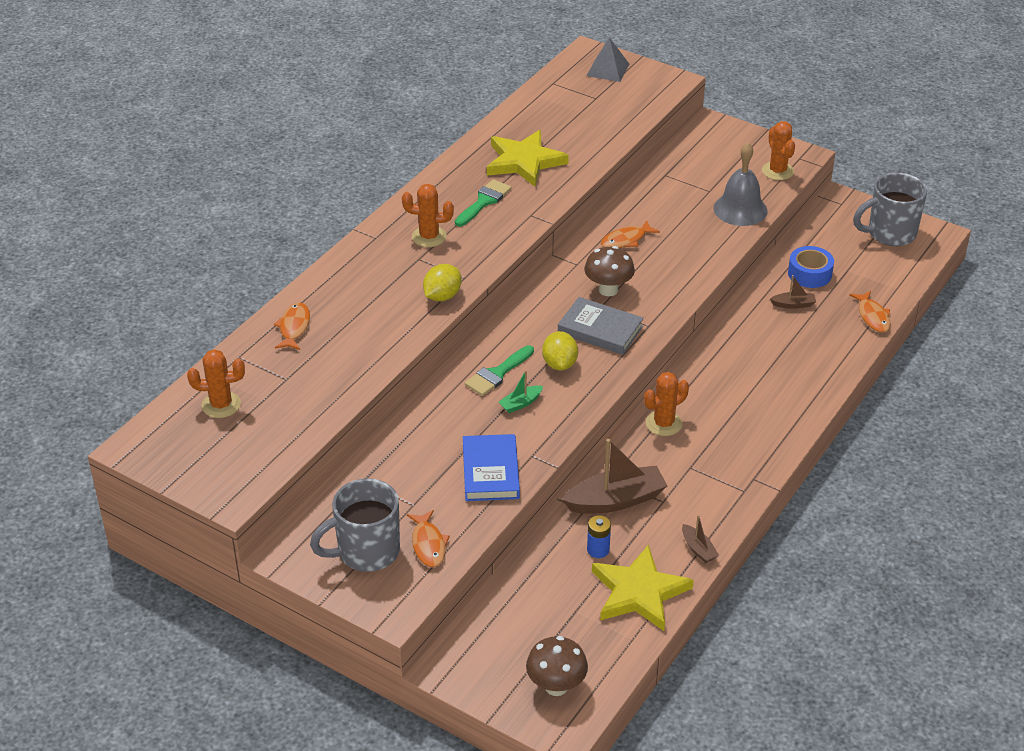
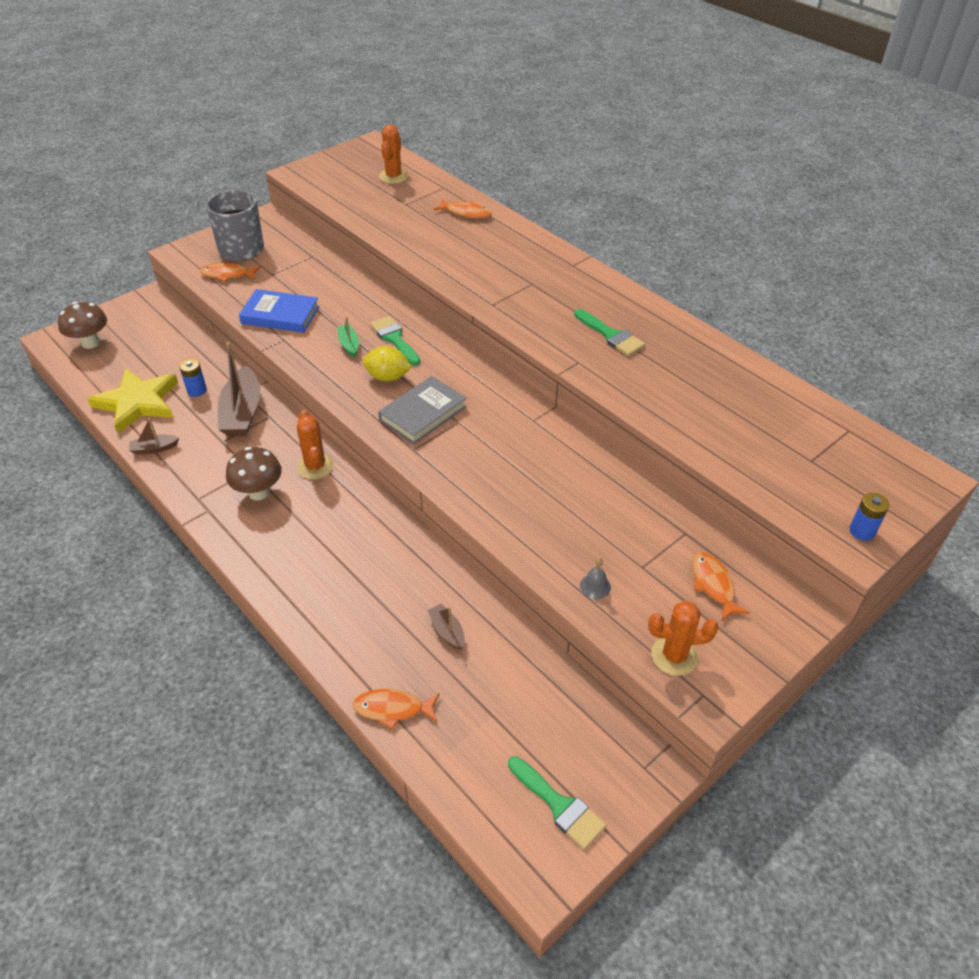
camera: 105 degrees right, 5 degrees up
(429, 237) = (563, 294): orange cactus -> none
(442, 296) = (471, 288): yellow lemon -> none
(524, 162) = (678, 375): yellow star -> none
(607, 69) = (883, 487): grey pyramid -> none
(608, 290) = (482, 433): brown mushroom -> brown mushroom (259, 492)
(626, 240) = (563, 466): orange fish -> orange fish (713, 585)
(656, 78) = (862, 531): none -> blue battery
(740, 209) = (595, 586): grey bell -> grey bell, size x0.43
(793, 304) = (447, 631): brown boat -> brown boat turned 135 degrees clockwise
(809, 274) = (499, 669): blue tape -> none
(890, 233) = (559, 805): grey mug -> green brush

